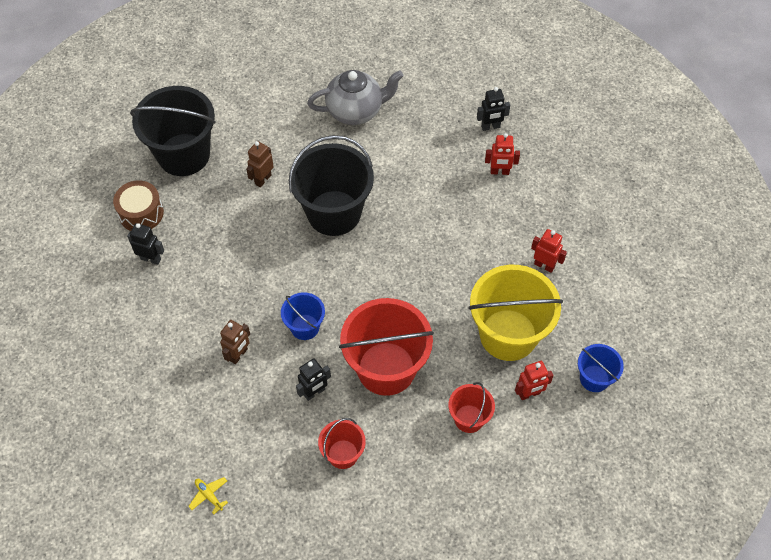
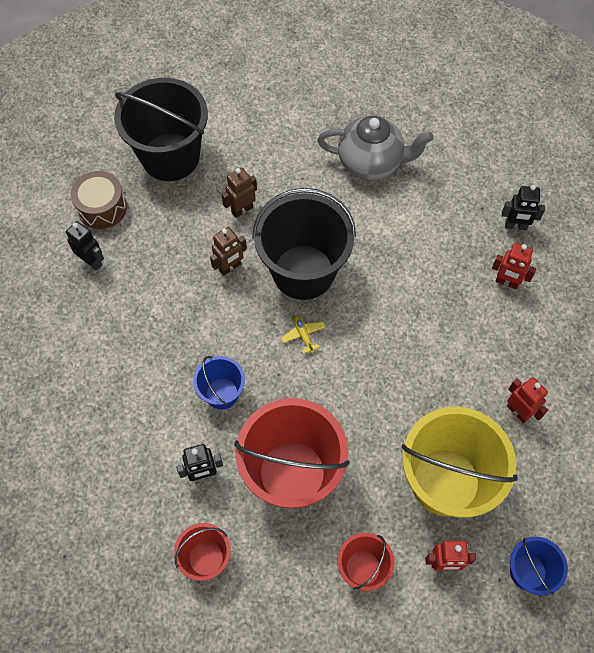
camera: 20 degrees right, 5 degrees up
(209, 495) = (45, 553): yellow plane -> yellow plane (303, 335)
(238, 355) = (139, 401): brown robot -> brown robot (230, 267)

